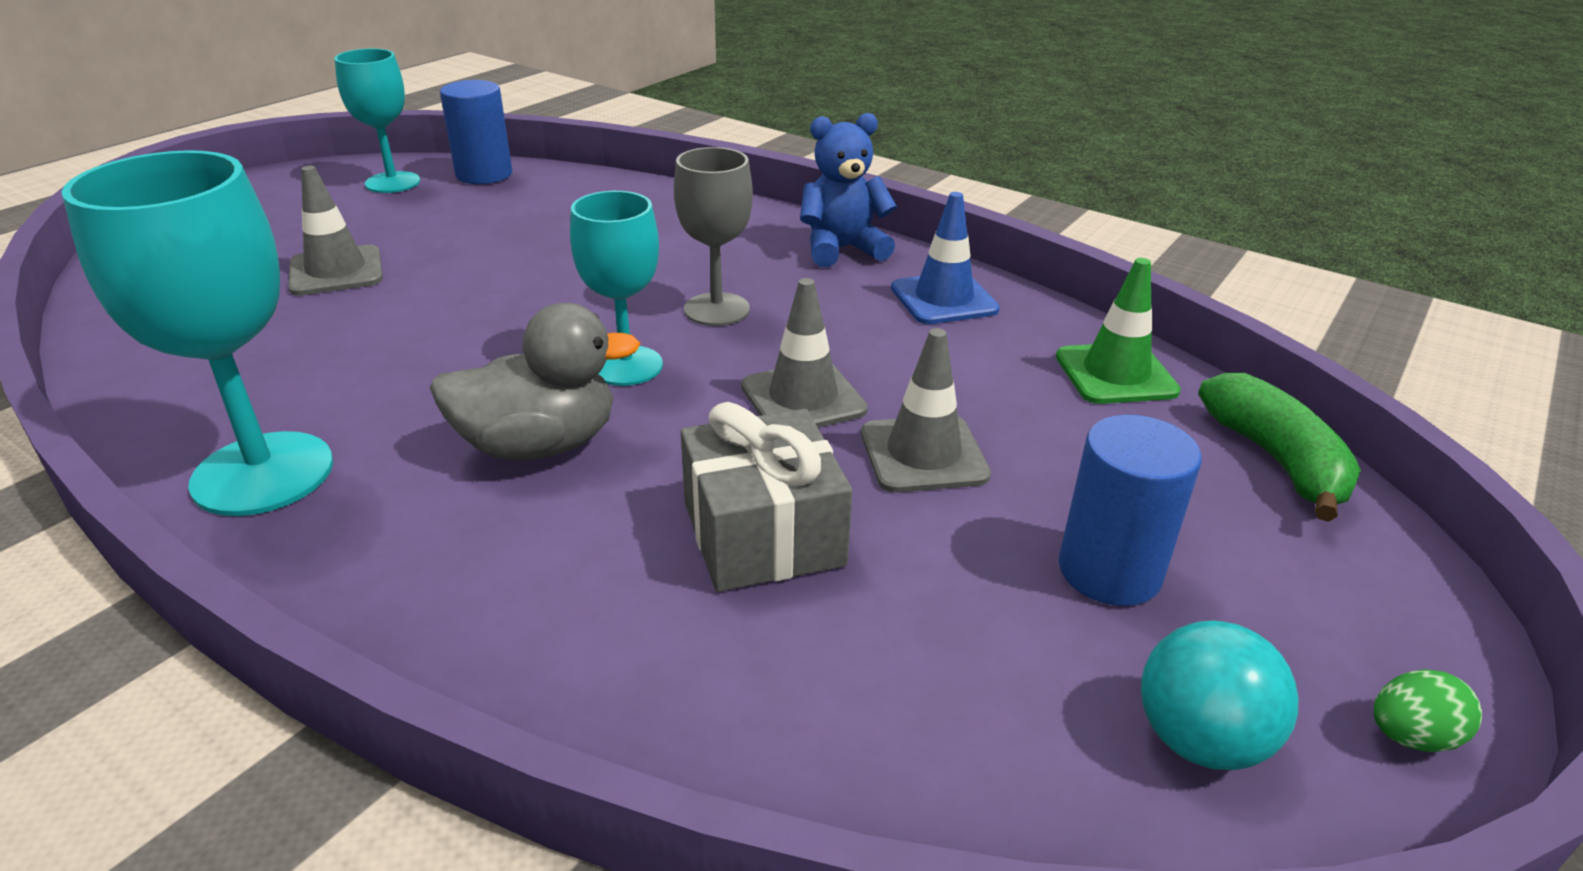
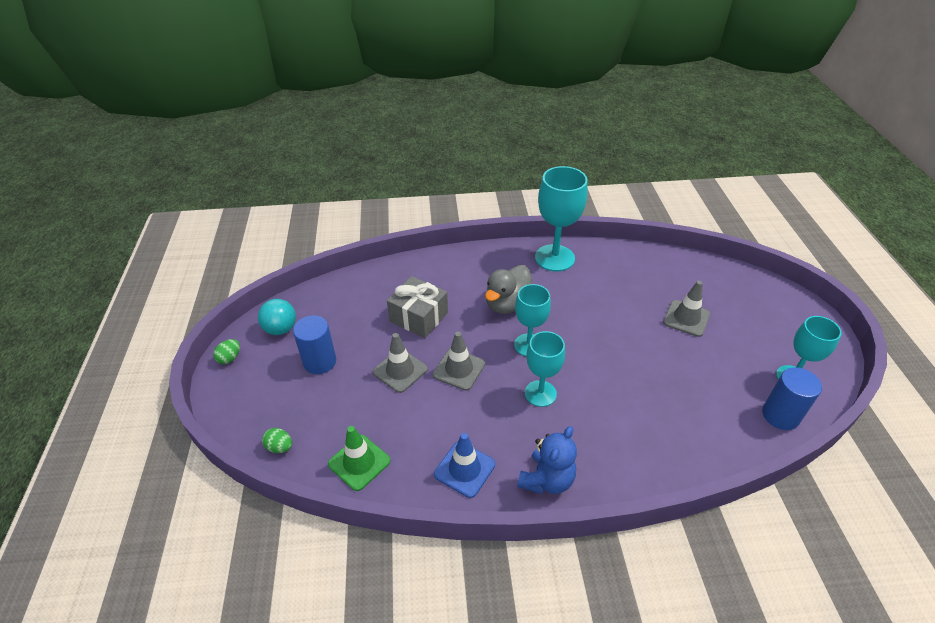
camera: 140 degrees right, 10 degrees up
(716, 309) = (540, 393): grey goblet -> turquoise goblet
(1276, 460) = (280, 447): green banana -> green egg

